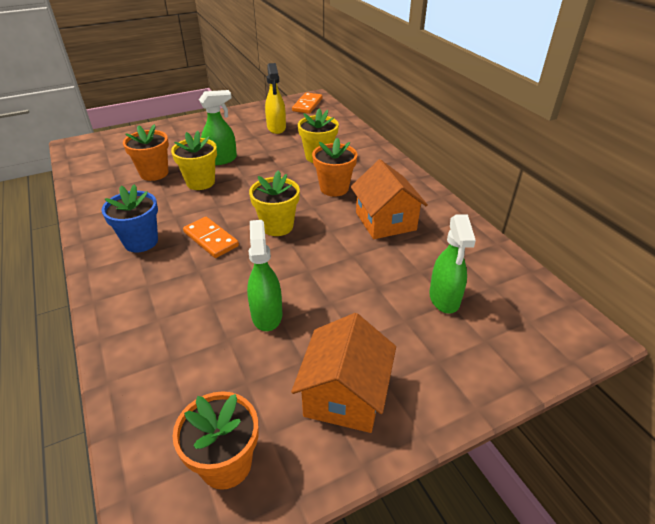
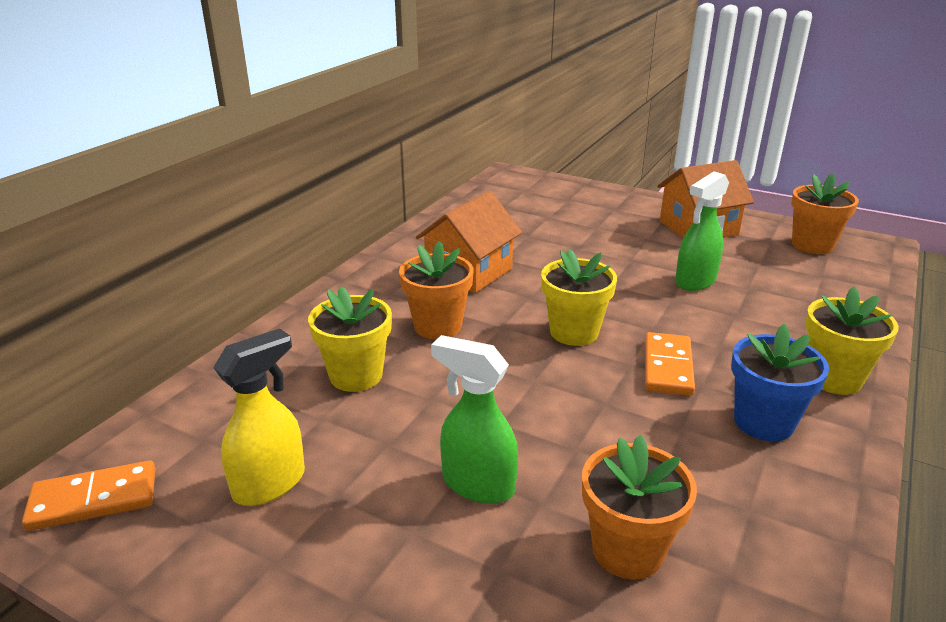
camera: 125 degrees left, 10 degrees down
(200, 182) = (574, 461): yellow flower pot -> yellow flower pot (833, 378)
(444, 299) = (547, 219): green spray bottle -> none

